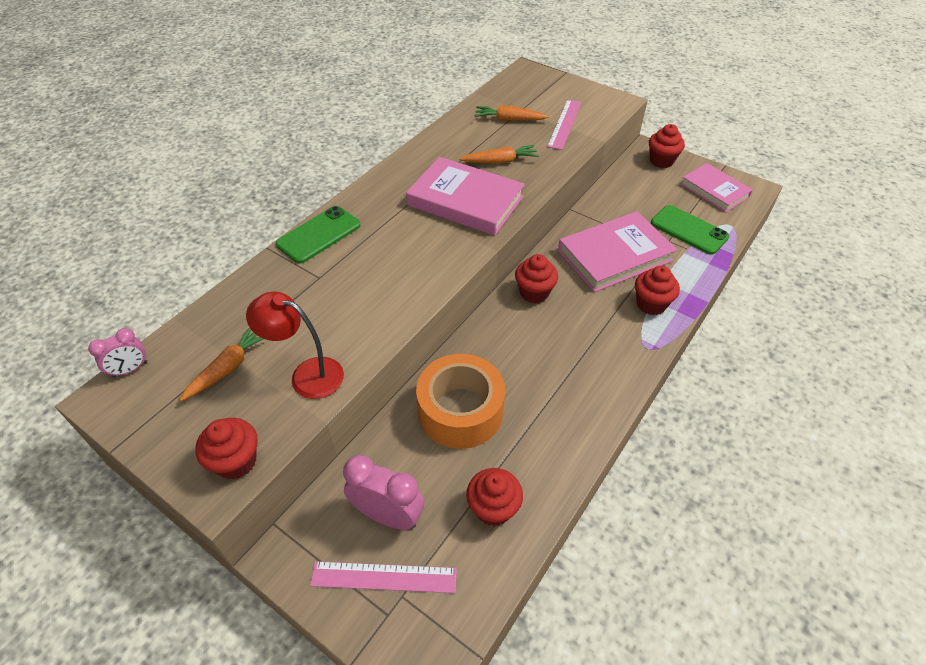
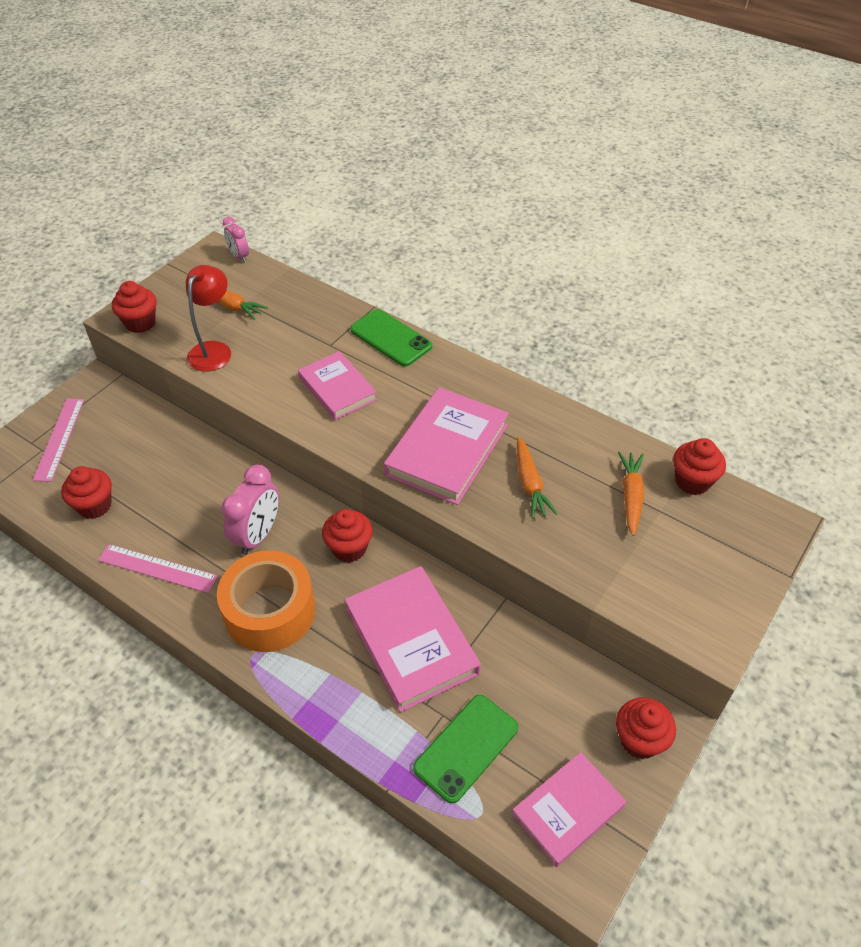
camera: 90 degrees right, 0 degrees up
(385, 269) = (337, 389): none -> pink book
(388, 515) = (109, 438): pink clock -> pink clock (258, 535)
(460, 411) = (199, 483): orange tape -> orange tape (270, 611)
(564, 124) = (631, 561): pink ruler -> pink ruler (157, 568)
(651, 304) = (321, 671): red cupcake -> red cupcake (692, 481)

